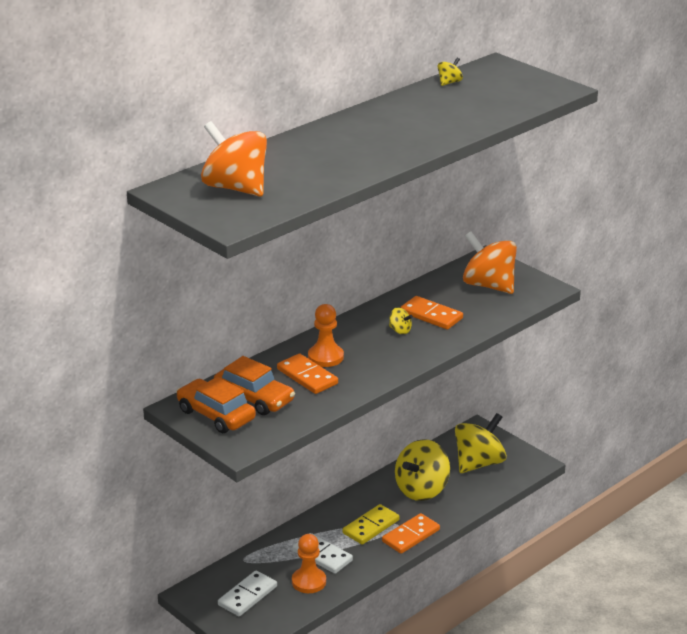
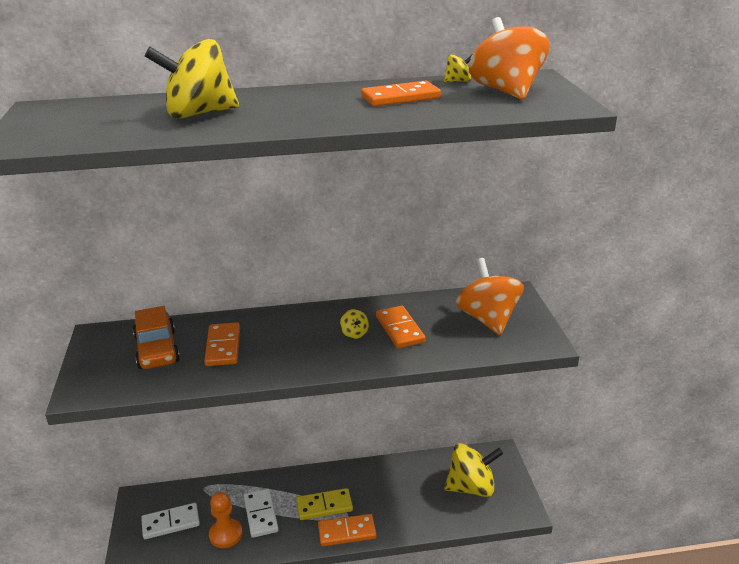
camera: 35 degrees right, 0 degrees up
(216, 415) = (109, 353): orange car -> none
(235, 188) = (90, 118): orange spinning top -> orange spinning top (506, 91)
(325, 357) = (262, 334): orange pawn -> none
(422, 490) = (399, 490): yellow spinning top -> yellow spinning top (199, 114)
(434, 109) = (400, 98): none -> orange domino

